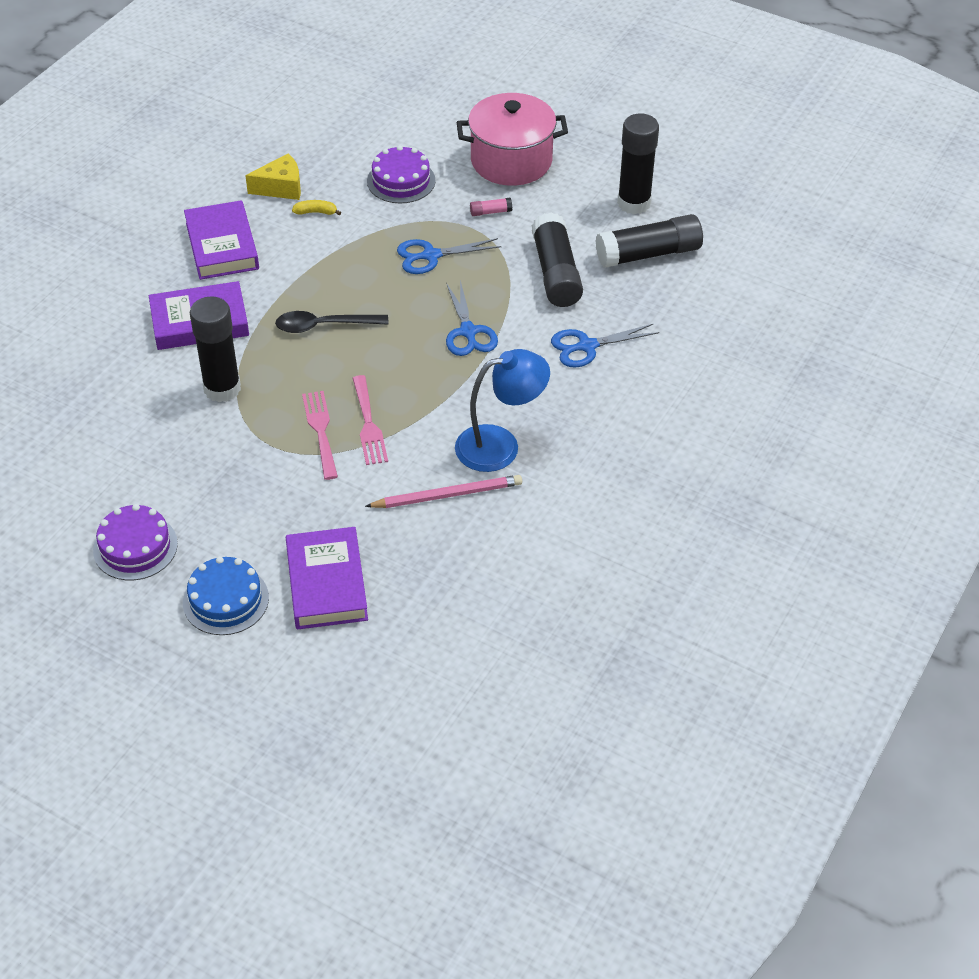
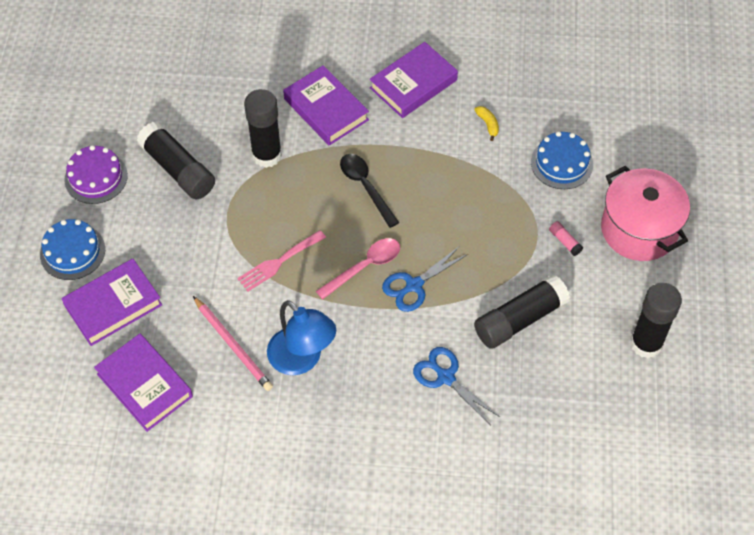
camera: 65 degrees right, 10 degrees up
(281, 188) = (501, 89): yellow cheese -> none
(320, 431) = (256, 235): pink fork -> none
(401, 181) = (561, 163): purple cake -> blue cake
(421, 360) = (364, 267): none -> pink spoon
(431, 256) = (486, 222): blue scissors -> none
(450, 586) = (145, 385): none -> purple book
(648, 254) = (587, 380): black glue stick -> black glue stick (178, 169)

